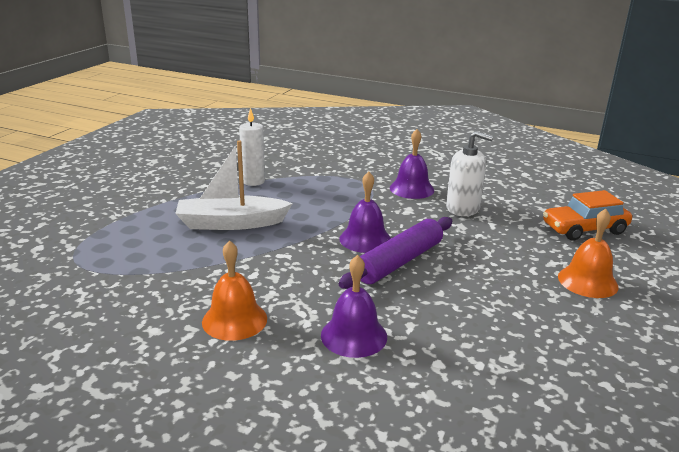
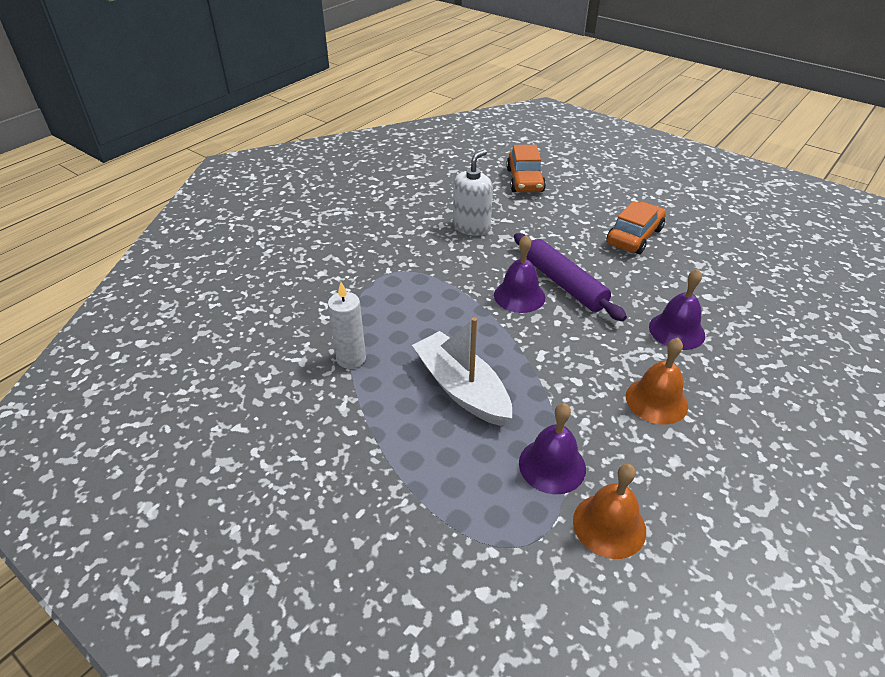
camera: 75 degrees left, 15 degrees up
(231, 223) = (461, 388): white boat -> white boat turned 135 degrees clockwise
(411, 189) = (419, 246): purple bell -> purple bell (552, 465)
(531, 305) = (634, 236): none -> orange car
(587, 281) = (603, 203): orange bell -> orange bell (609, 525)

